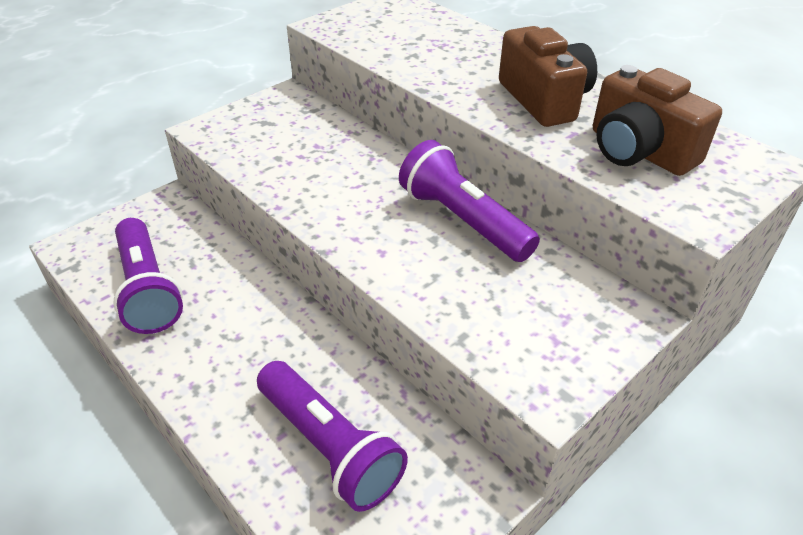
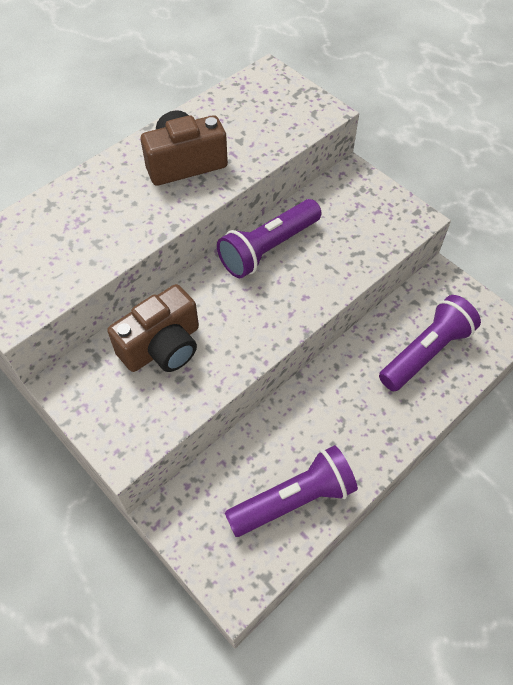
camera: 90 degrees left, 15 degrees up
(638, 151) = (255, 124): brown camera -> brown camera (162, 346)

